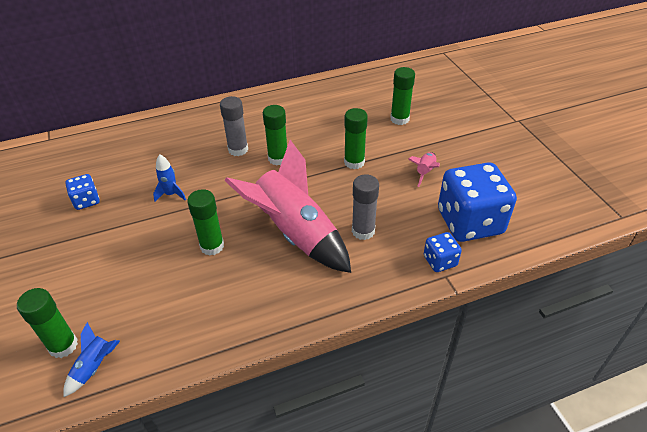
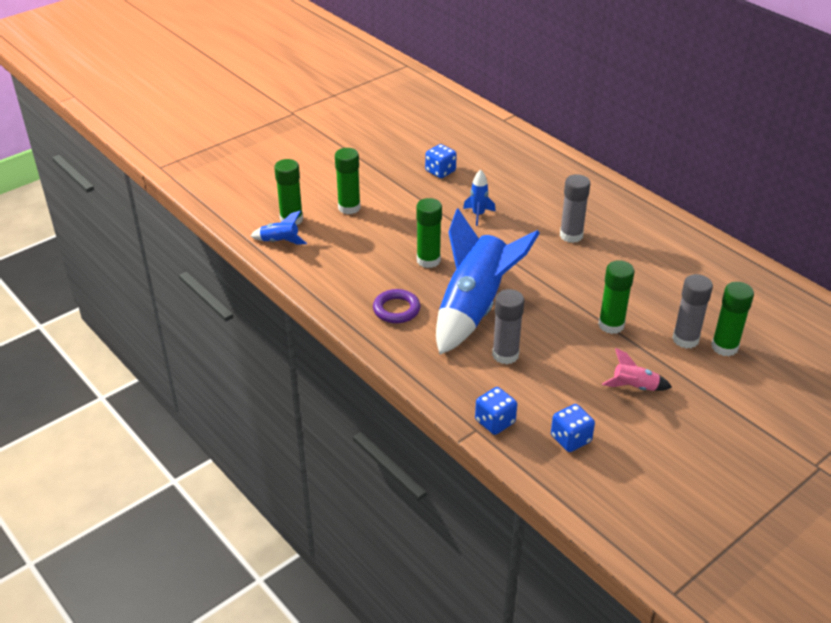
camera: 70 degrees right, 5 degrees down
(269, 289) = (396, 309): none -> purple ring
(278, 158) = (577, 267): green glue stick -> green glue stick (349, 207)
(295, 233) = (474, 308): pink rocket -> blue rocket
(385, 133) = (685, 339): none -> grey glue stick
(470, 222) = (570, 439): blue dice -> blue dice, size x0.47

